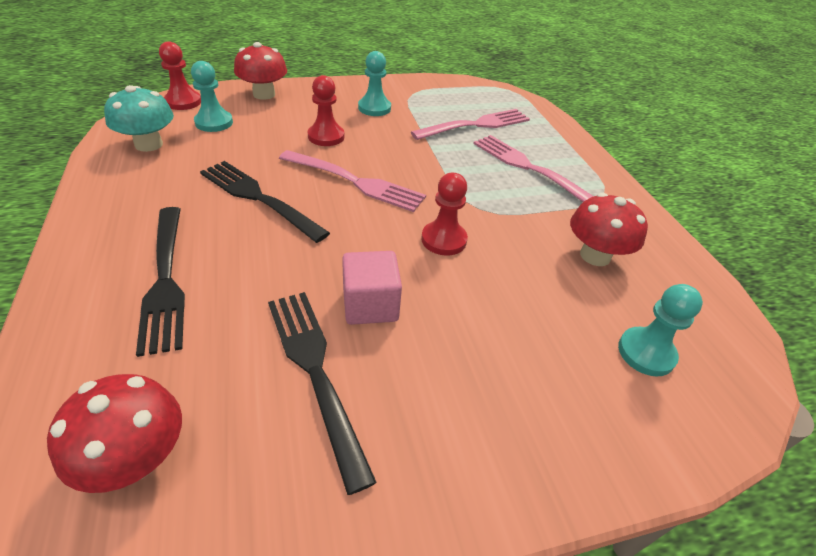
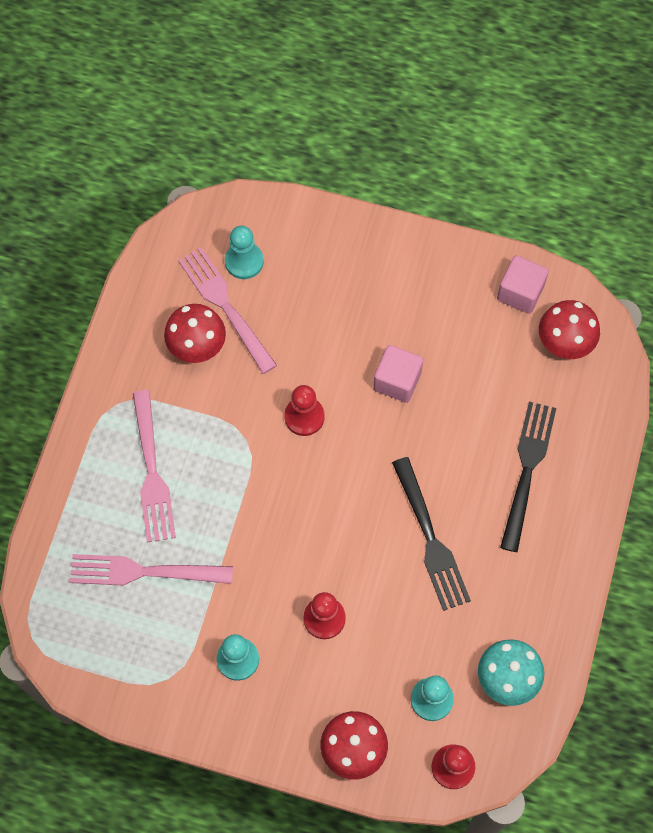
camera: 145 degrees left, 25 degrees up
(243, 508) = (520, 292): none -> pink cube
(316, 373) = (455, 347): black fork -> none
(354, 182) = (335, 526): pink fork -> pink fork (226, 307)

